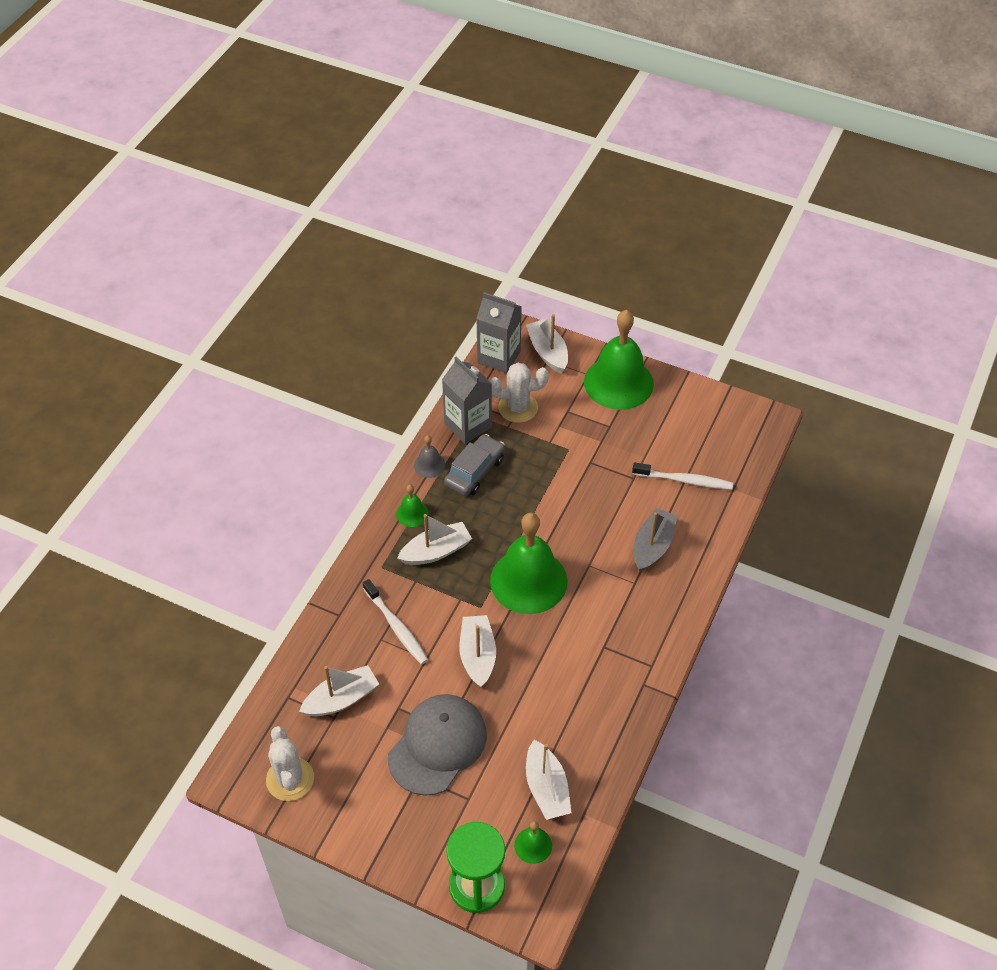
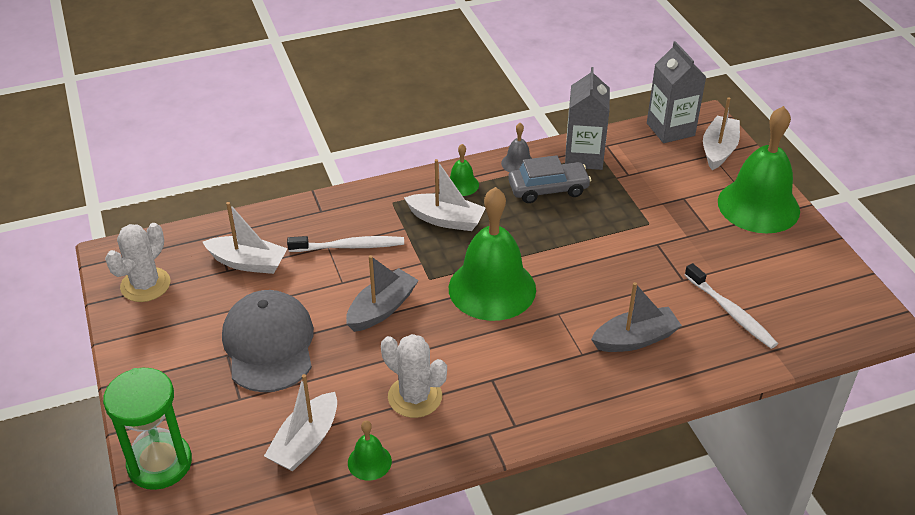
camera: 45 degrees right, 10 degrees down
(396, 627) = (349, 246): white toothbrush -> white toothbrush turned 105 degrees counterclockwise
(437, 745) = (269, 344): grey cap -> grey cap turned 90 degrees counterclockwise
(477, 655) = (382, 309): white boat -> grey boat
(518, 407) = (642, 170): white cactus -> white cactus (415, 397)
(533, 845) = (238, 473): green bell -> green bell (369, 462)

